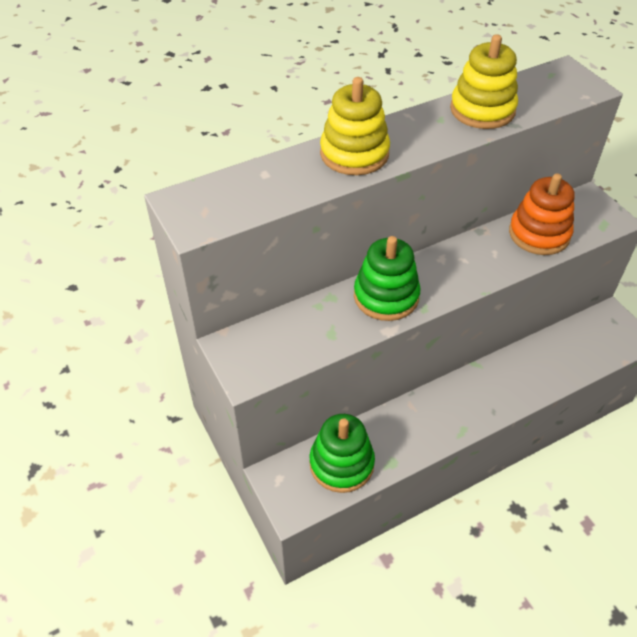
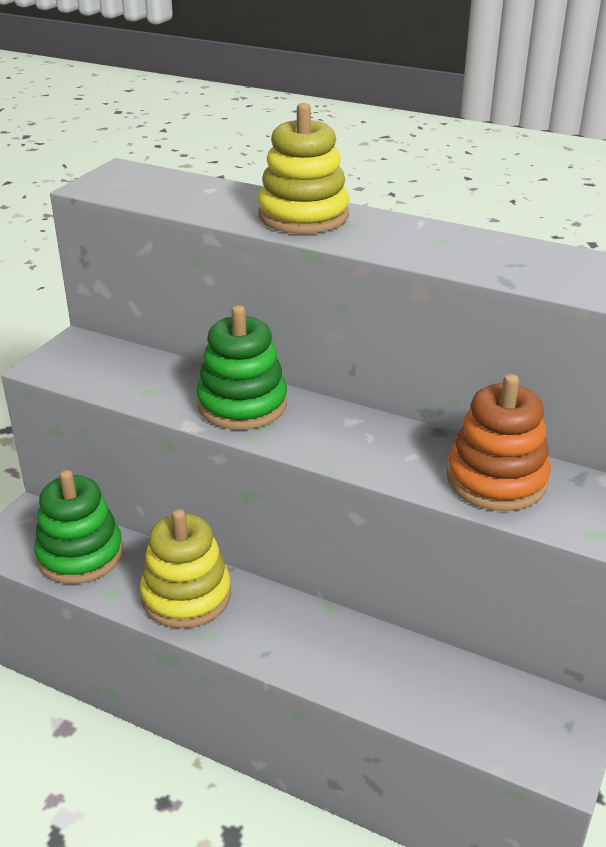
camera: 55 degrees right, 15 degrees down
(482, 110) = (503, 256): yellow stacking toy -> yellow stacking toy (186, 596)

